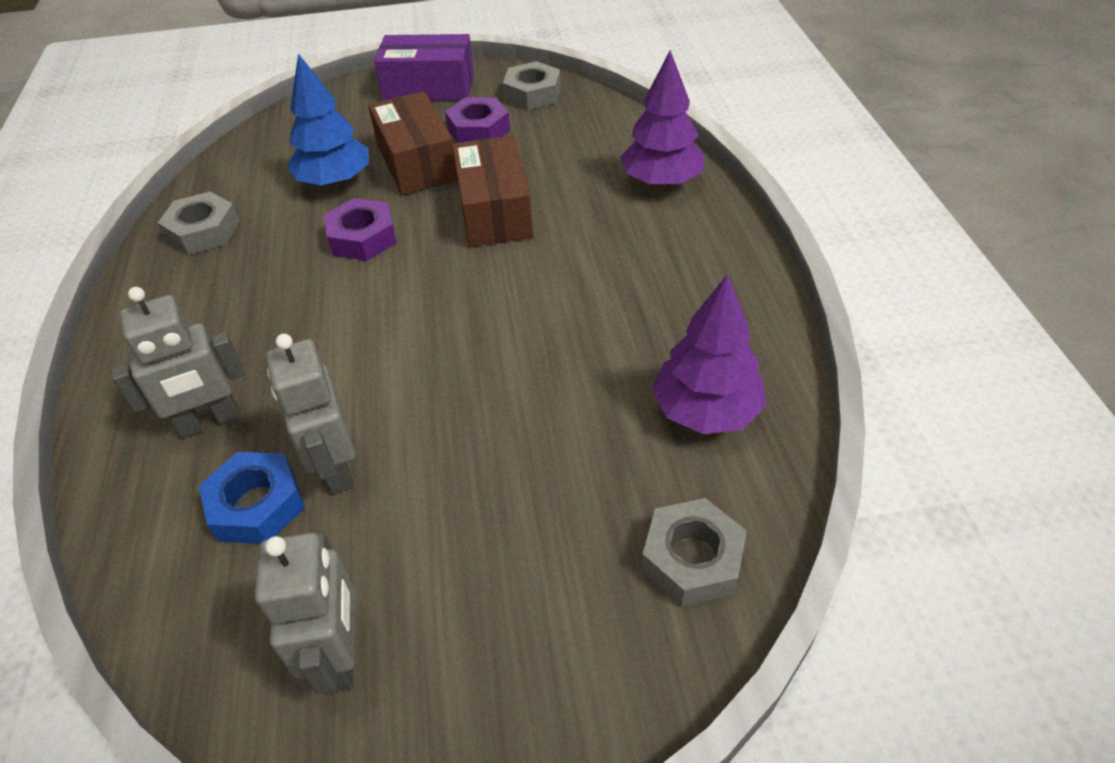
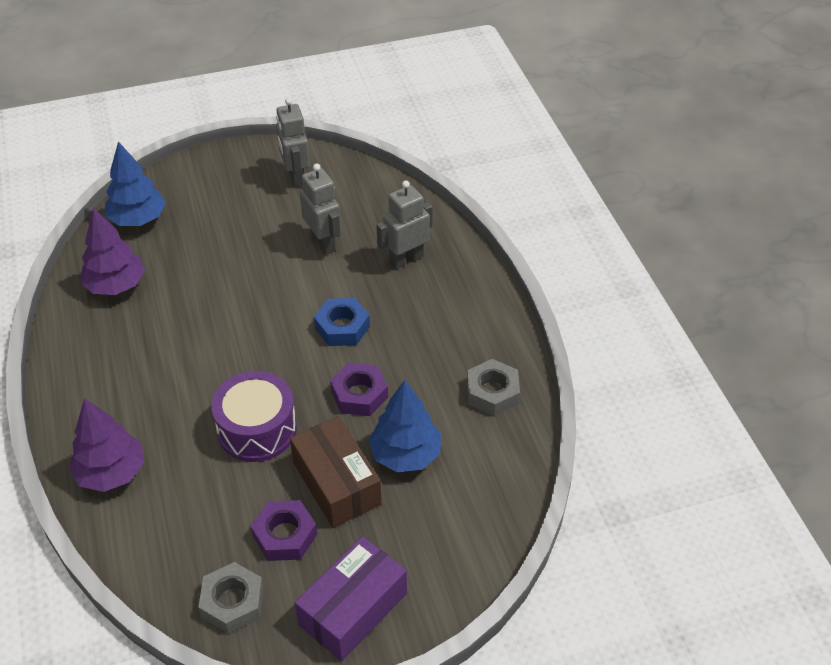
camera: 170 degrees right, 0 degrees up
(257, 505) = (358, 224): blue nut -> blue nut (342, 327)
(429, 87) = (353, 609): purple box -> purple box turned 45 degrees counterclockwise
(494, 211) = (257, 429): brown box -> purple drum
(692, 559) = (138, 219): grey nut -> blue tree

